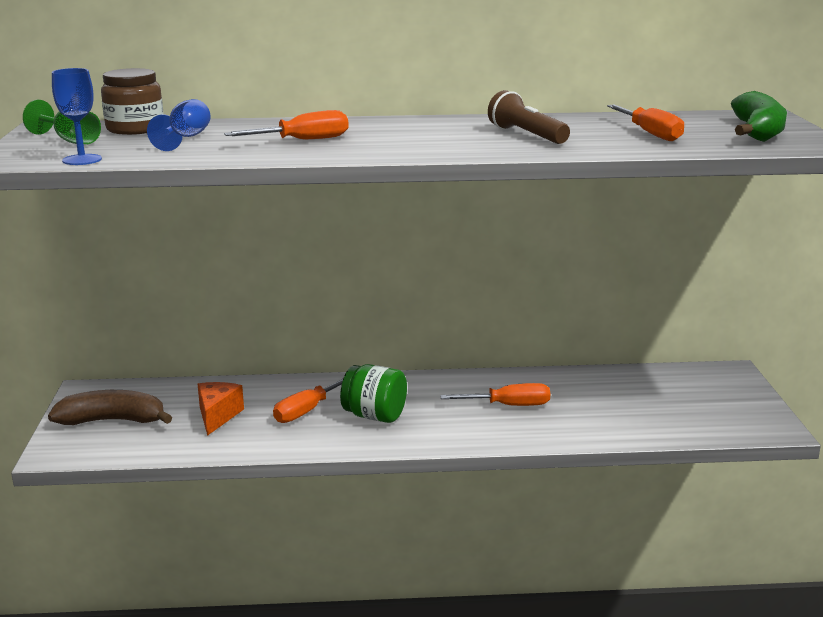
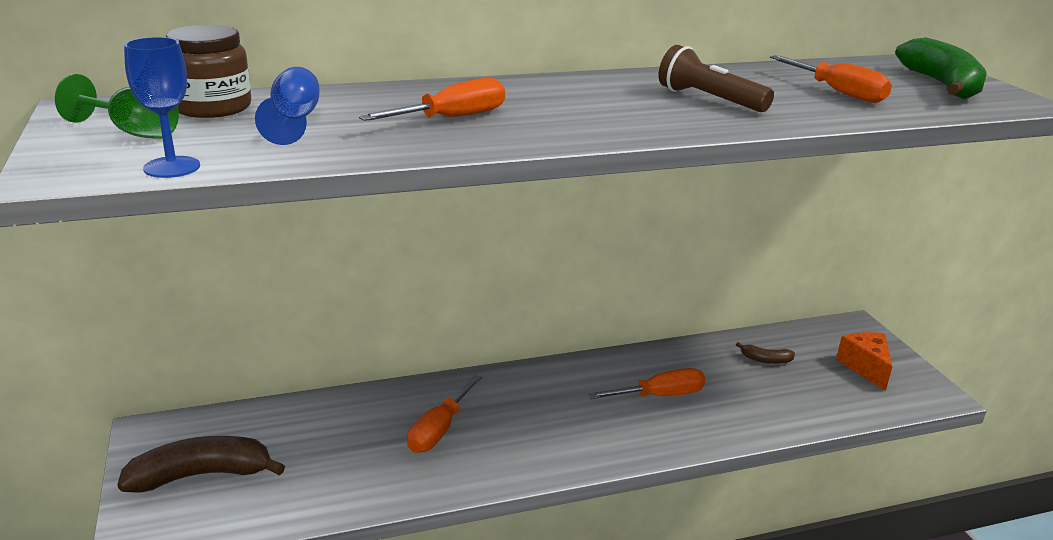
camera: 15 degrees left, 5 degrees up
(217, 416) = (334, 451): orange cheese -> orange cheese (865, 367)
(374, 416) = (520, 428): green jar -> none
(624, 389) = (765, 360): none -> brown banana

